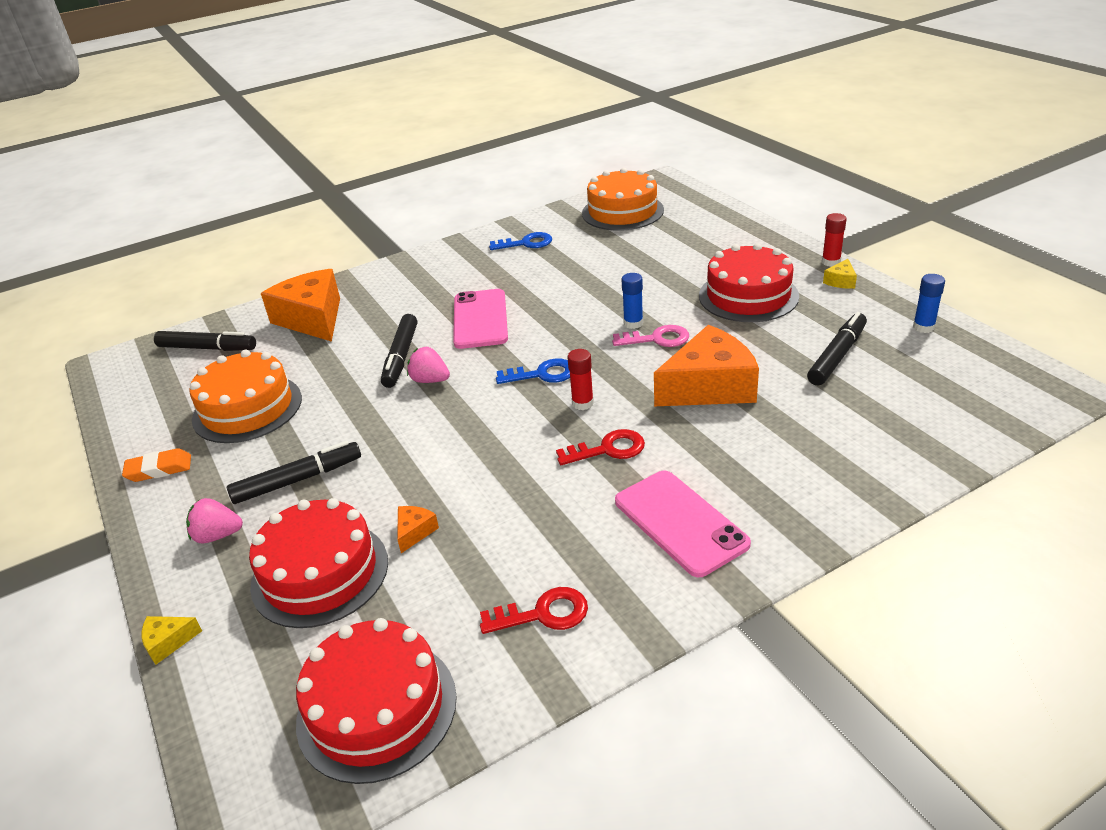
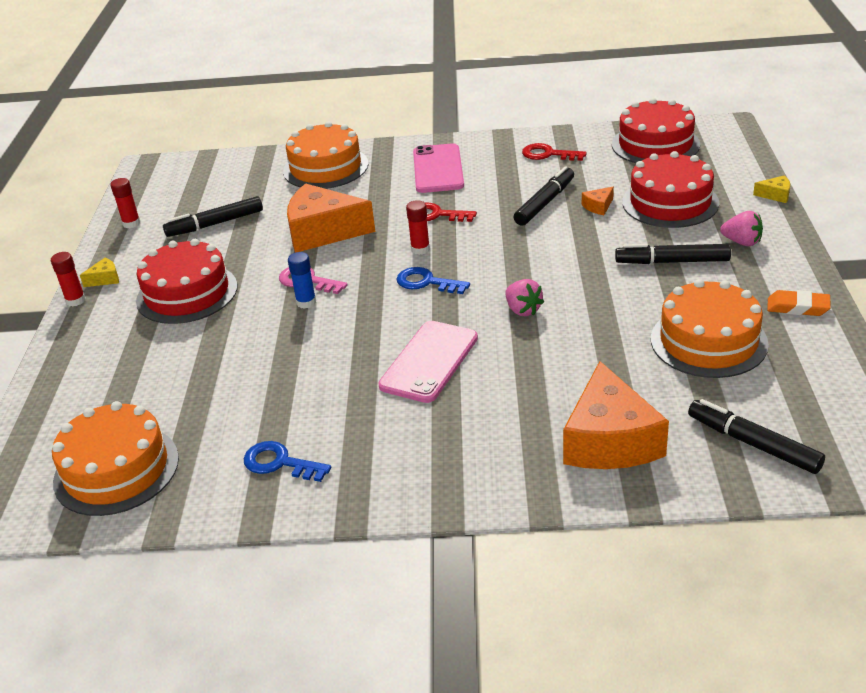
camera: 150 degrees left, 0 degrees up
(401, 357) = (535, 345): black marker -> black marker (544, 203)
(834, 470) = (325, 167): none -> orange cake
(923, 327) = (131, 223): blue glue stick -> red glue stick

